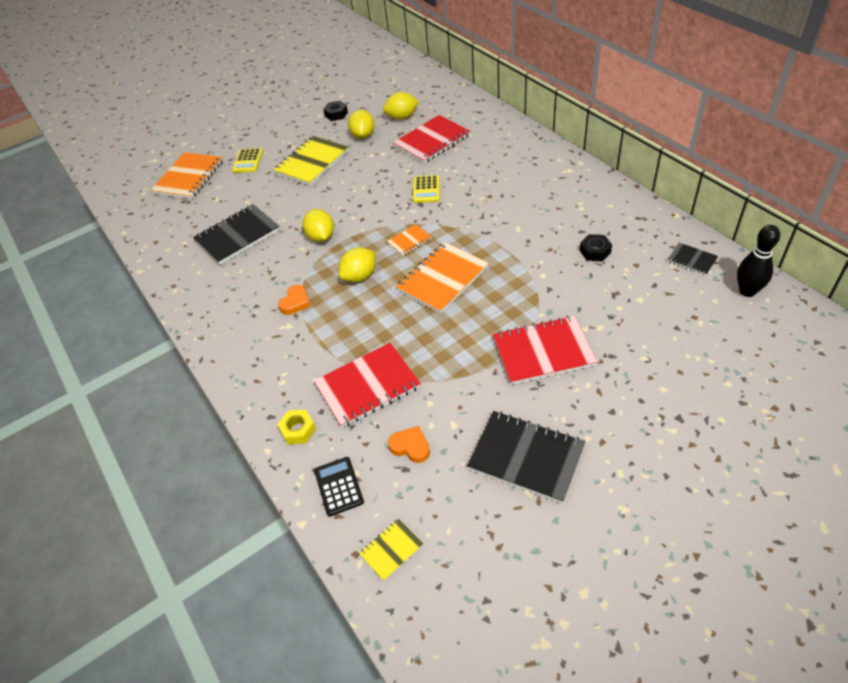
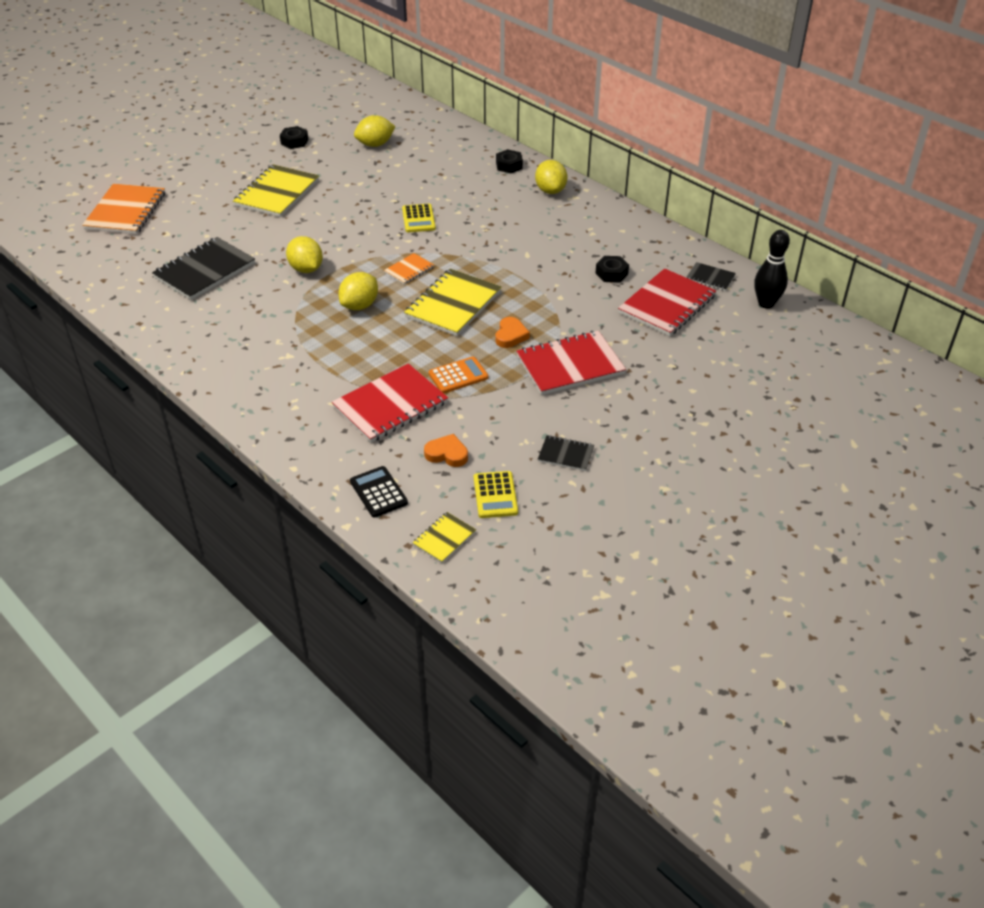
camera: 15 degrees left, 5 degrees down
(248, 161) = (196, 193): yellow calculator -> yellow calculator (495, 495)
(295, 302) = (291, 333): orange heart -> orange heart (510, 335)
(298, 430) = (323, 448): yellow nut -> none
(363, 135) = (332, 164): yellow lemon -> yellow lemon (550, 190)
(432, 141) = (416, 169): red notebook -> red notebook (667, 305)
(435, 357) = (458, 376): none -> orange calculator
(442, 279) = (453, 304): orange notebook -> yellow notebook
(514, 138) = (509, 166): none -> black nut
(526, 457) = (566, 454): black notebook -> black notebook, size x0.50

